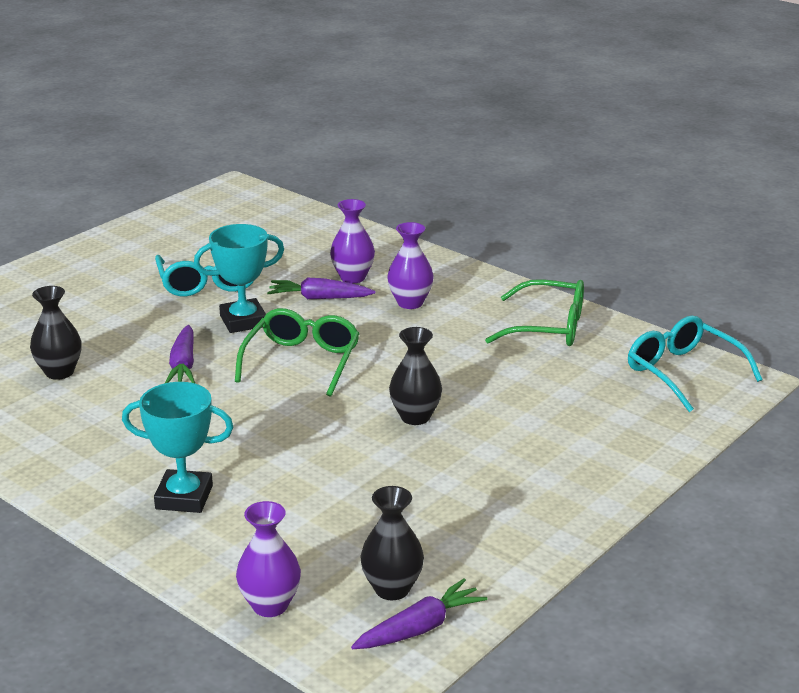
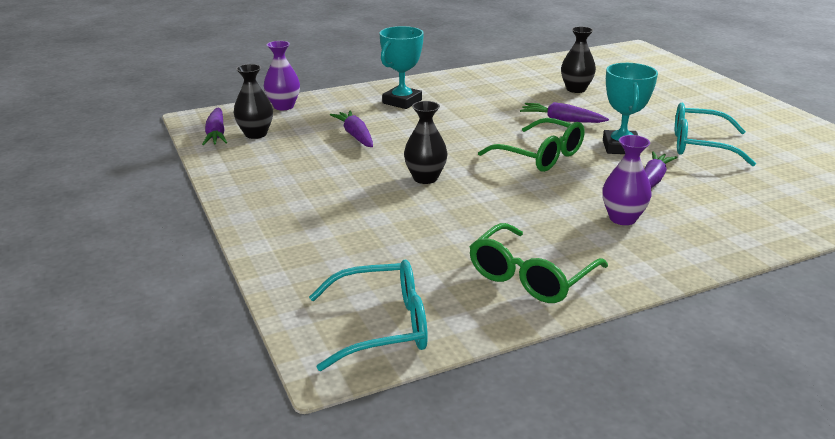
camera: 115 degrees right, 0 degrees up
(335, 499) = (355, 136): none -> purple carrot
(353, 277) = (690, 203): purple vase -> none

